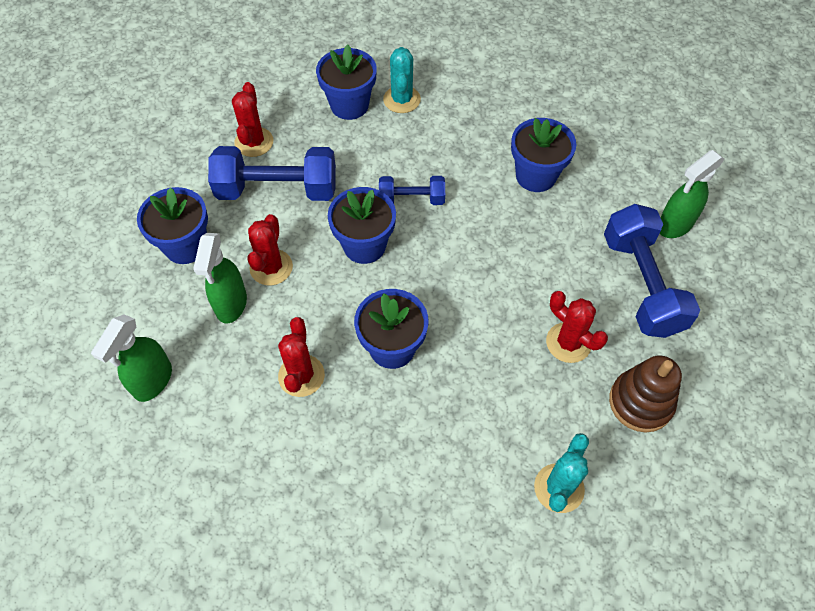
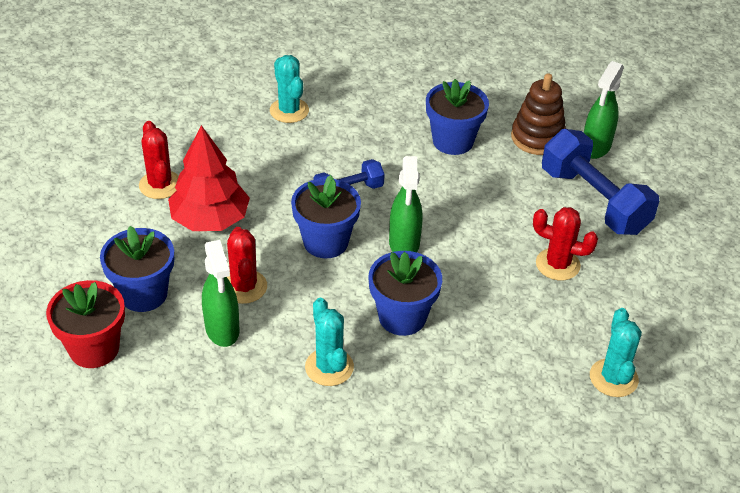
camera: 25 degrees left, 15 degrees down
(120, 285) = (94, 349): none -> red flower pot
(152, 381) = (181, 419): green spray bottle -> green spray bottle (404, 244)
(277, 190) = (210, 219): blue dumbbell -> red tree
(301, 376) = (329, 367): red cactus -> turquoise cactus
(349, 105) = (239, 128): blue flower pot -> none
(640, 402) = (644, 291): brown stacking toy -> brown stacking toy (537, 138)

